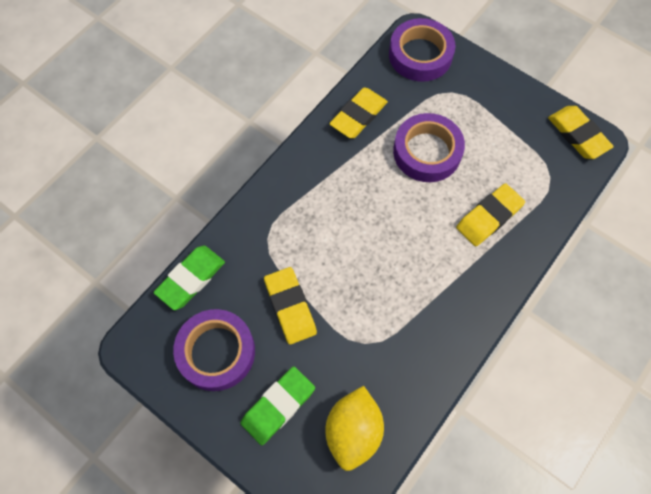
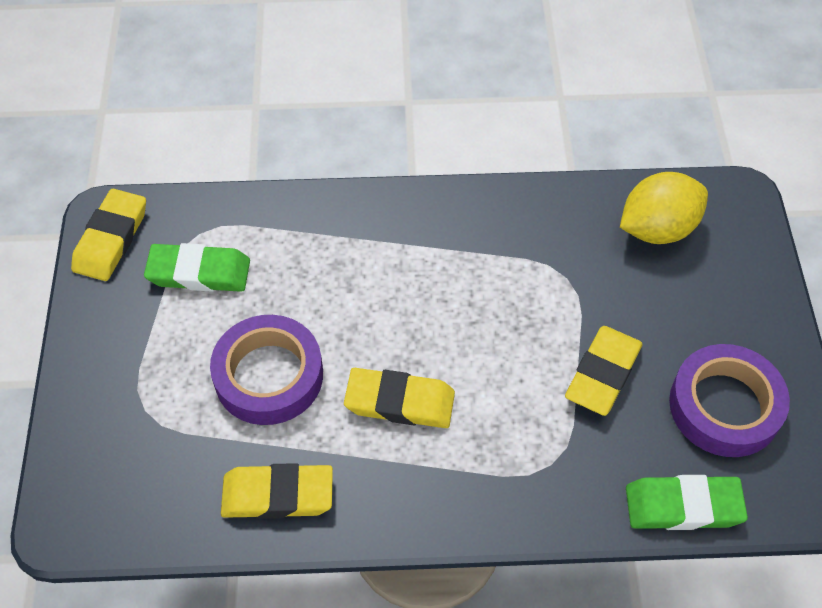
camera: 130 degrees left, 10 degrees down
(278, 406) = (707, 306): green eraser -> green eraser (199, 272)
(420, 55) = (104, 490): purple tape -> none
(489, 217) = (307, 259): yellow eraser -> yellow eraser (400, 402)

